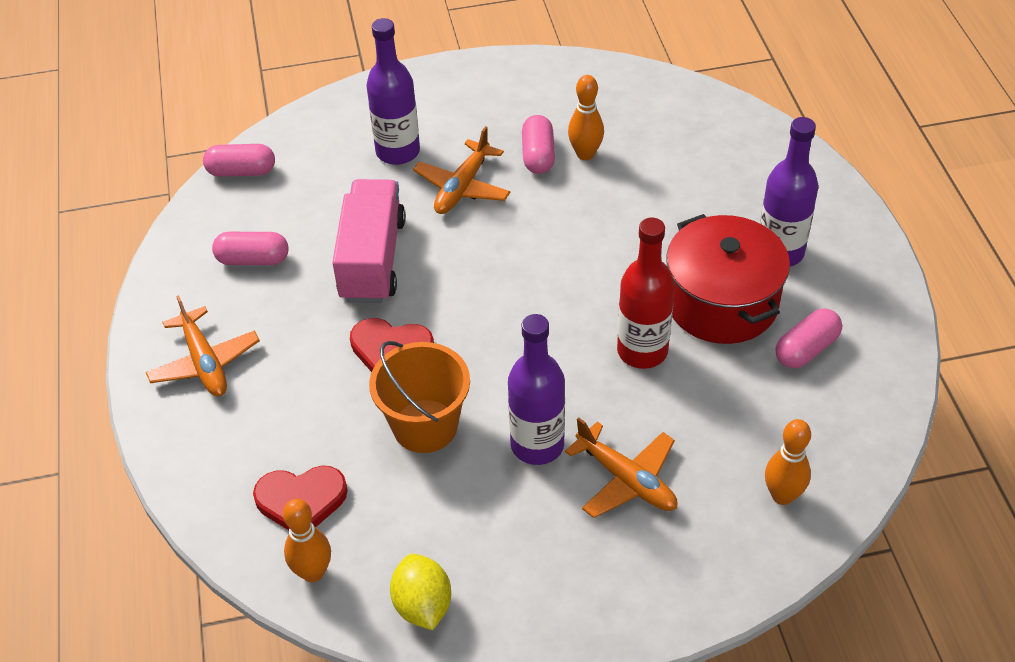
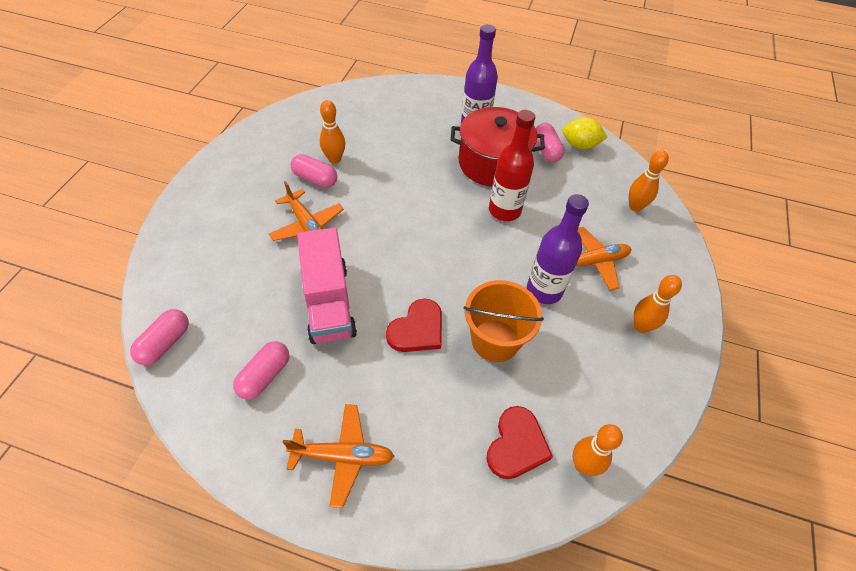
camera: 65 degrees left, 5 degrees up
(372, 259) = (328, 302): pink truck -> pink truck turned 135 degrees counterclockwise
(398, 152) = (242, 242): purple bottle -> none
(422, 605) = (638, 409): yellow lemon -> yellow lemon (580, 145)
(555, 571) = (641, 326): none -> orange bowling pin

